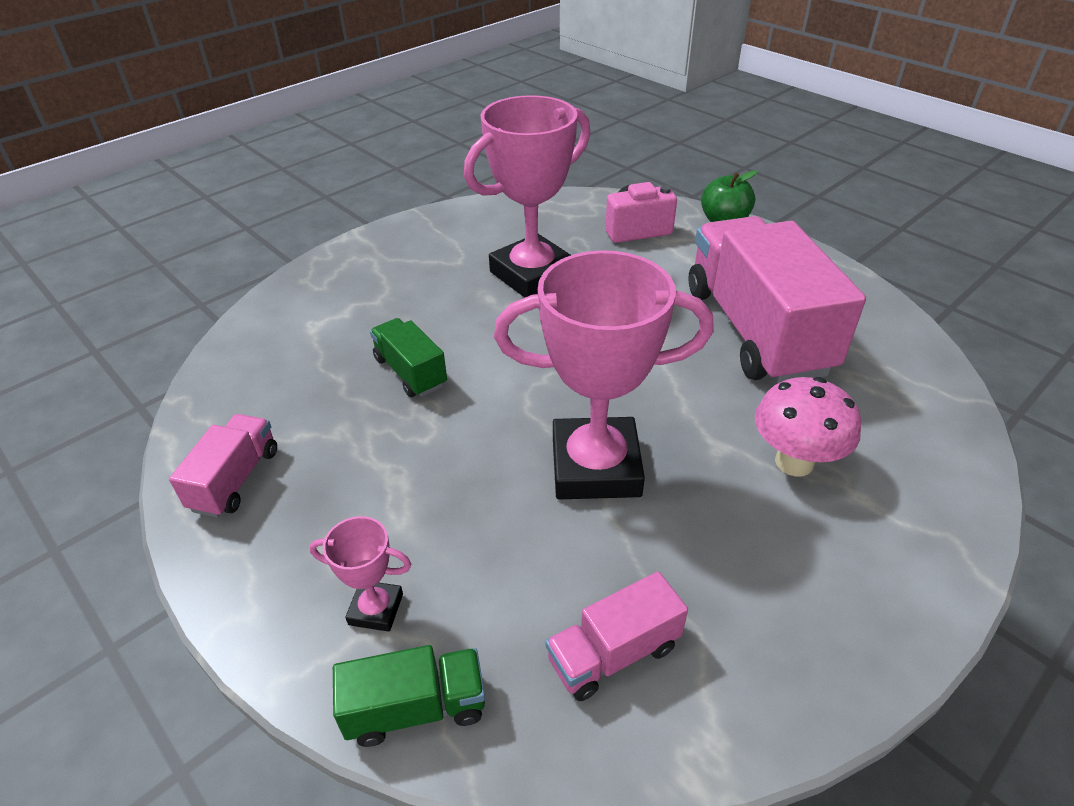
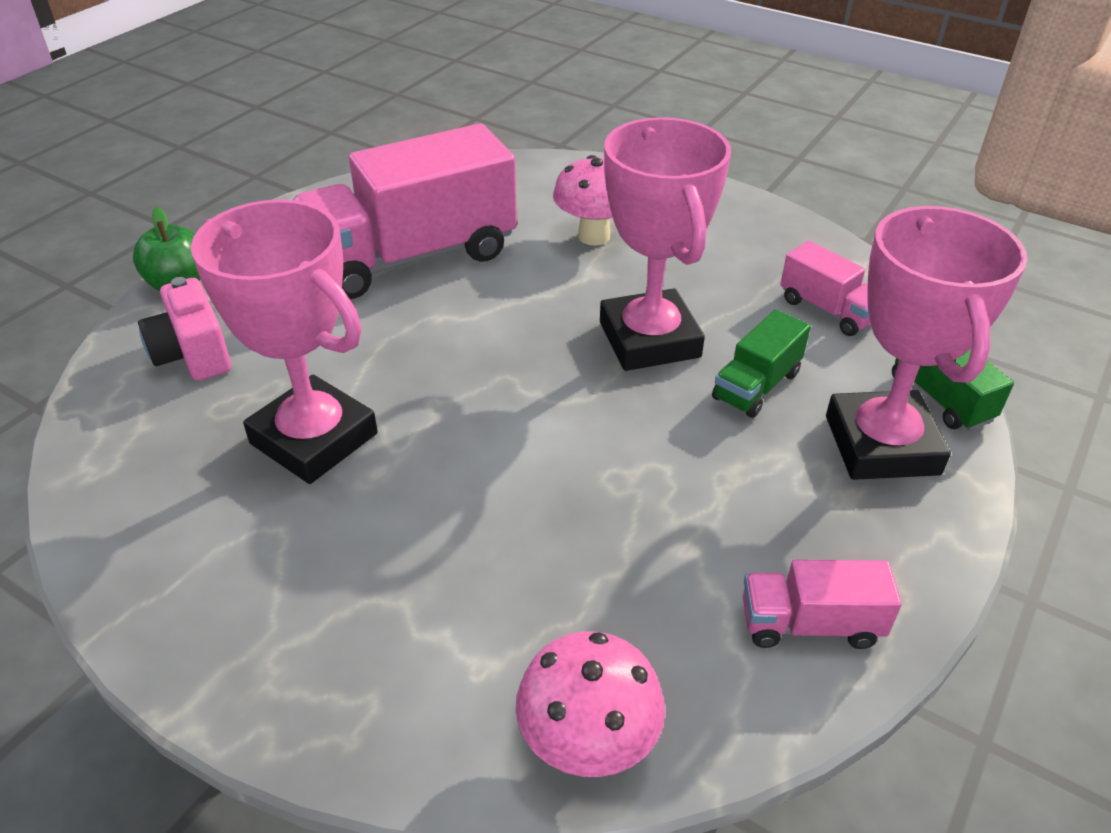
camera: 105 degrees left, 0 degrees up
(236, 356) = (587, 745): none -> pink mushroom
(376, 609) = (881, 445): pink trophy -> pink trophy, size x2.25
(410, 372) = (559, 512): green truck -> green truck (756, 386)

